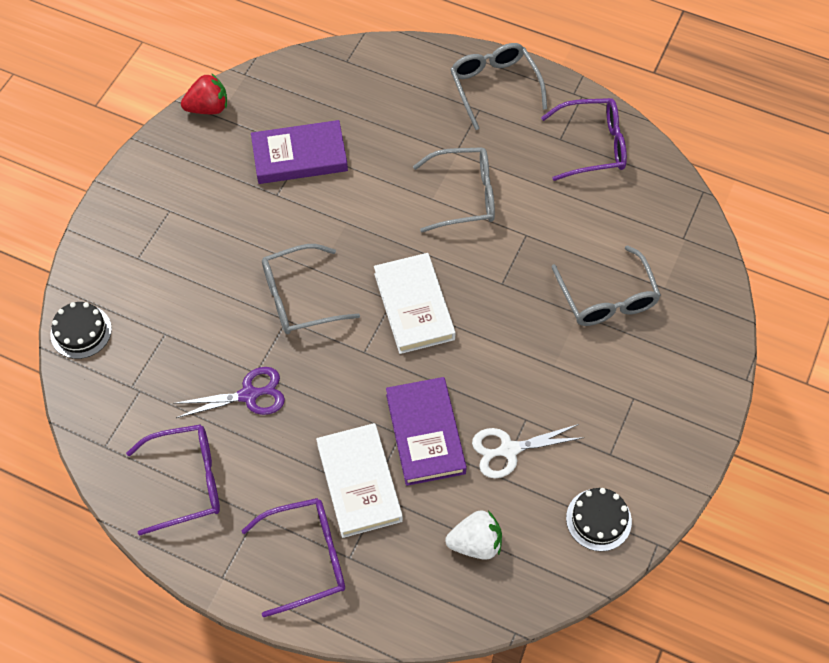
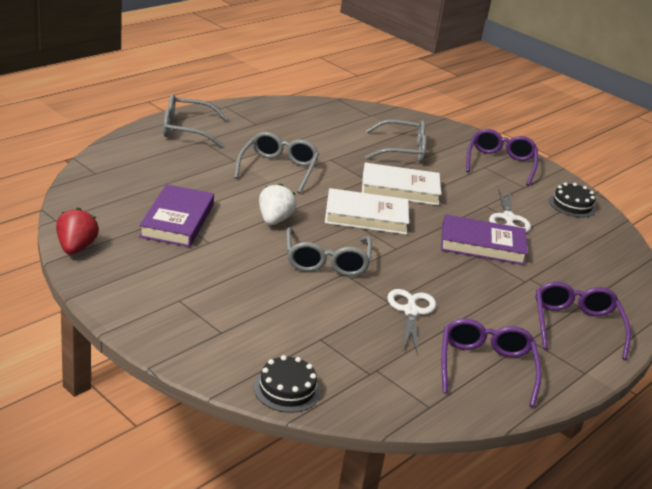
camera: 75 degrees left, 30 degrees down
(249, 395) = (410, 311): purple scissors -> white scissors
(359, 482) = (515, 283): white book -> white book (400, 189)
(475, 543) = (579, 252): white strawberry -> white strawberry (274, 220)
(593, 146) = (272, 116): purple glasses -> purple glasses (500, 163)

